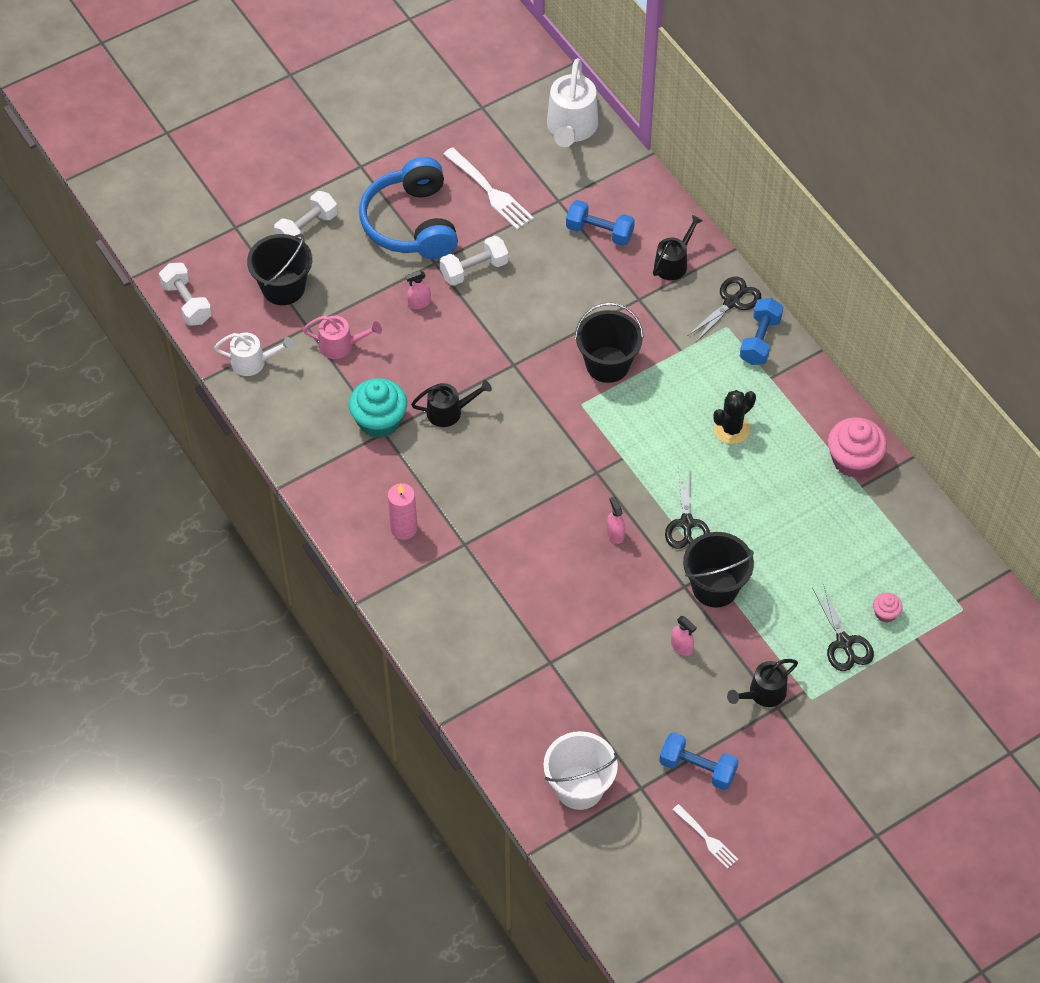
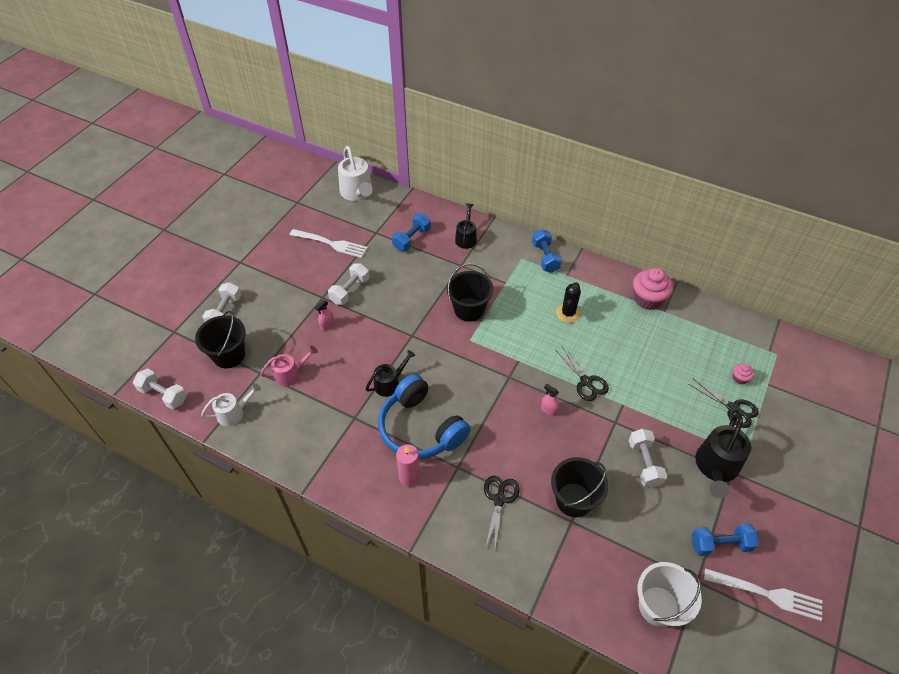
camera: 30 degrees left, 5 degrees down
(379, 421) = (346, 411): turquoise cupcake -> none
(411, 223) = (293, 281): blue headphones -> blue headphones (420, 428)
(599, 232) = (412, 239): blue dumbbell -> blue dumbbell turned 45 degrees counterclockwise
(681, 647) = (644, 463): pink spray bottle -> white dumbbell
(706, 838) = (766, 594): white fork -> white fork, size x1.72
(715, 587) = (633, 413): black bucket -> black bucket (574, 500)
(732, 302) = (514, 244): black scissors -> black scissors (499, 499)
(763, 693) = (716, 468): black watering can -> black watering can, size x1.62

